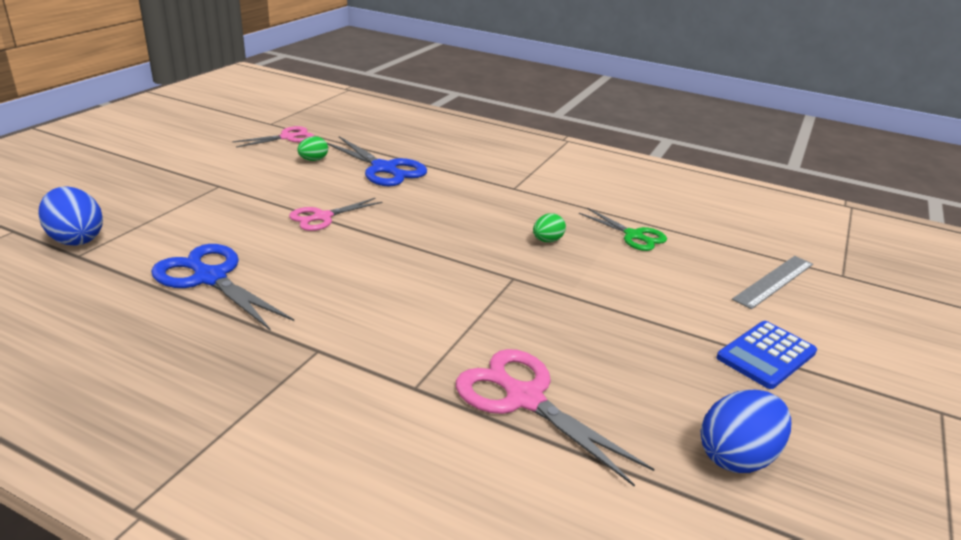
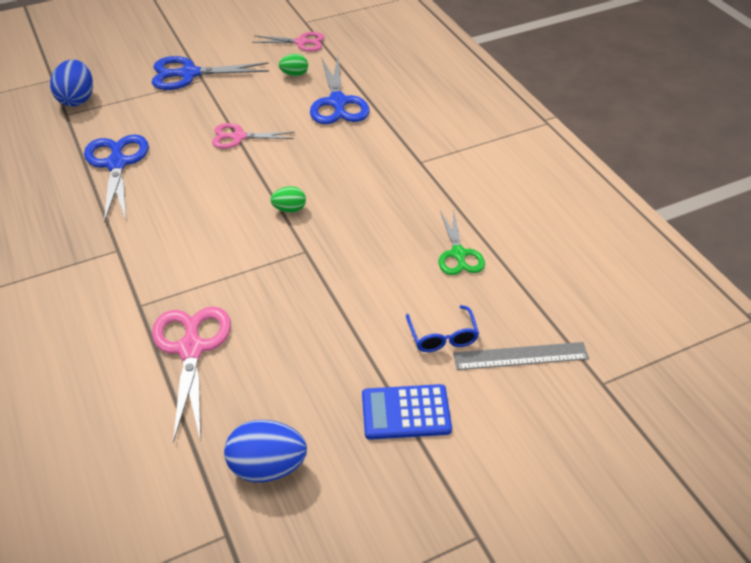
camera: 40 degrees right, 15 degrees up
(197, 185) = (189, 74): none -> blue scissors
(547, 240) = (377, 228): green egg -> green egg (289, 209)
(708, 292) = (442, 337): none -> blue glasses

